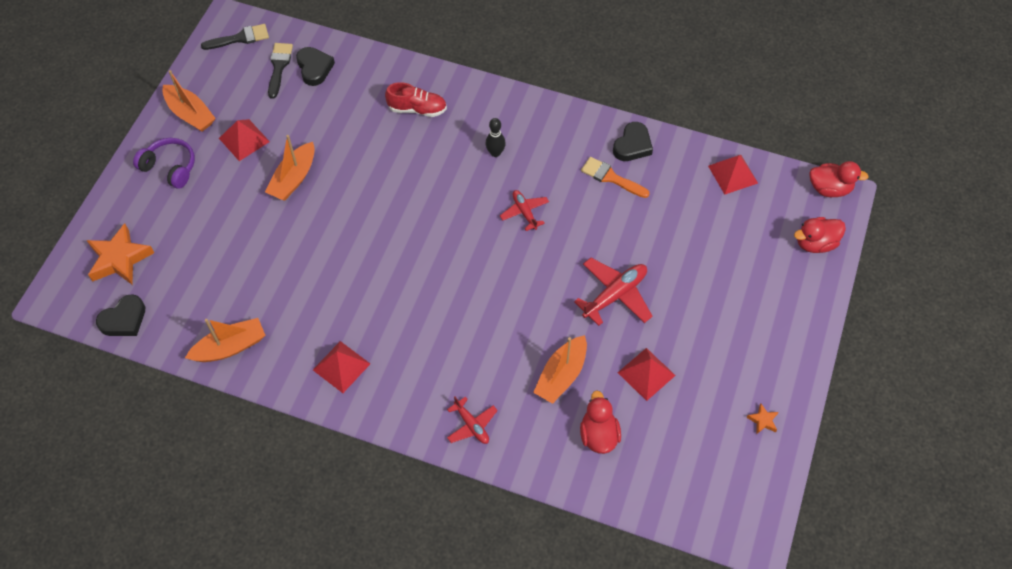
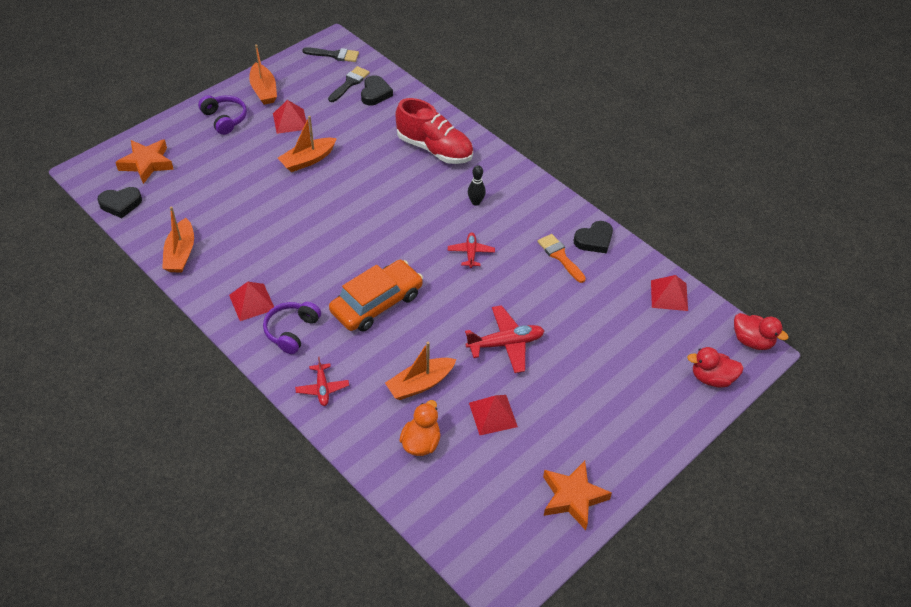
camera: 25 degrees right, 10 degrees down
(230, 347) = (181, 253): orange boat -> orange boat turned 90 degrees clockwise
(402, 379) = (291, 331): none -> purple headphones
(417, 109) = (434, 149): red shoe -> red shoe, size x1.65
(467, 309) = (377, 303): none -> orange car
(598, 435) = (421, 443): red duck -> orange duck
(763, 420) = (572, 497): orange star -> orange star, size x2.23

